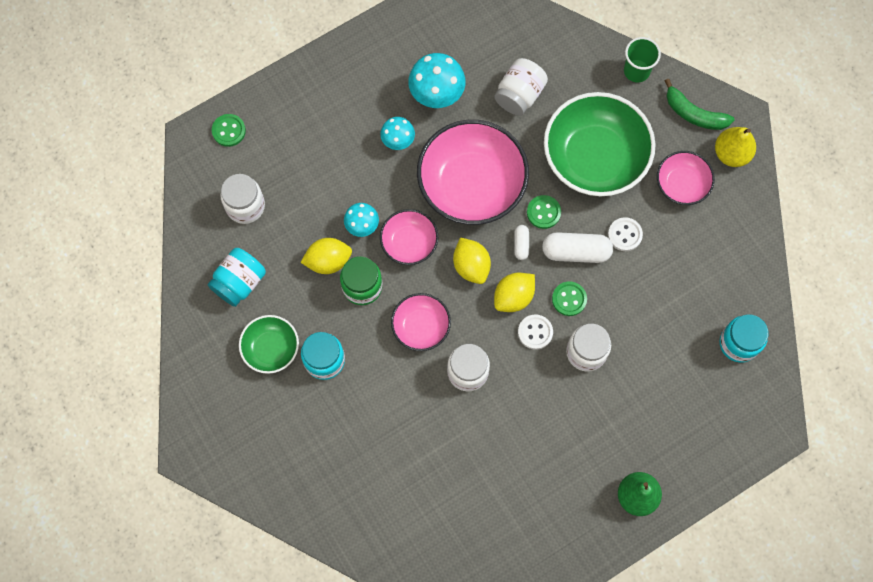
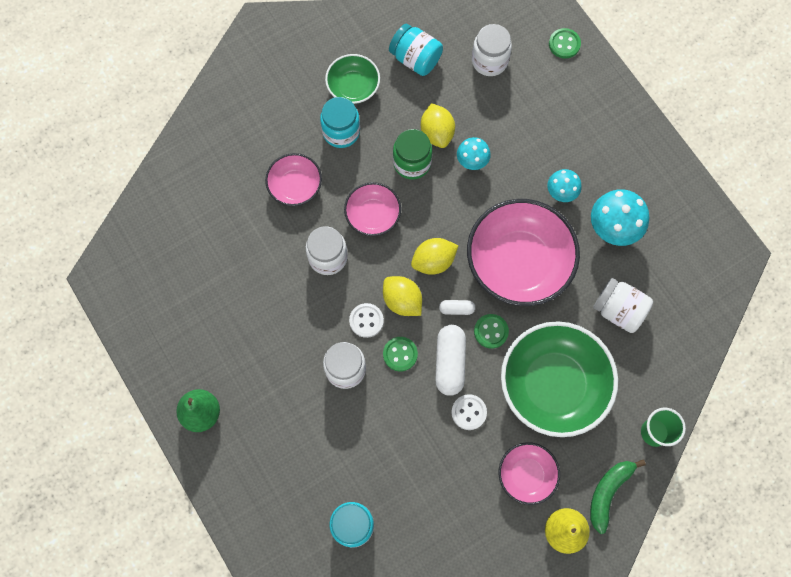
camera: 90 degrees right, 0 degrees up
(409, 242) = (456, 204): pink bowl -> pink bowl (295, 186)

